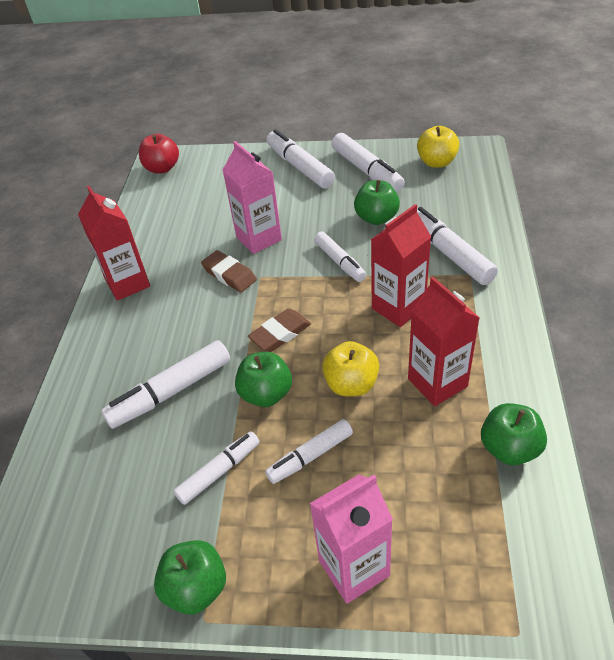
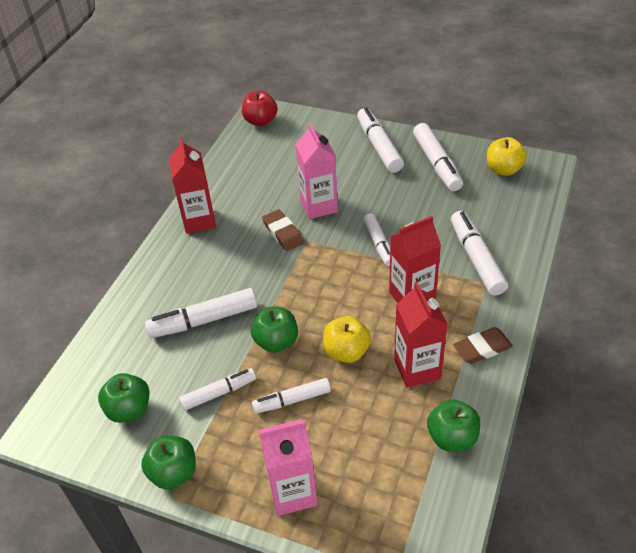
camera: 15 degrees right, 0 degrees up
(280, 333) = (306, 294): brown eraser -> brown eraser (482, 348)
(376, 218) = (427, 211): green apple -> green apple (129, 409)

